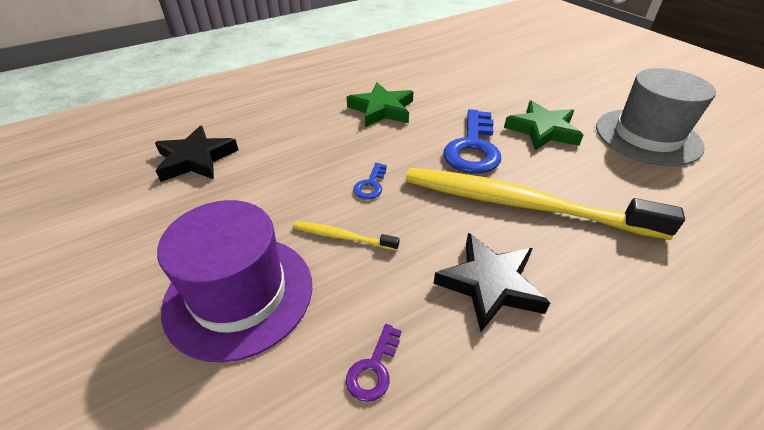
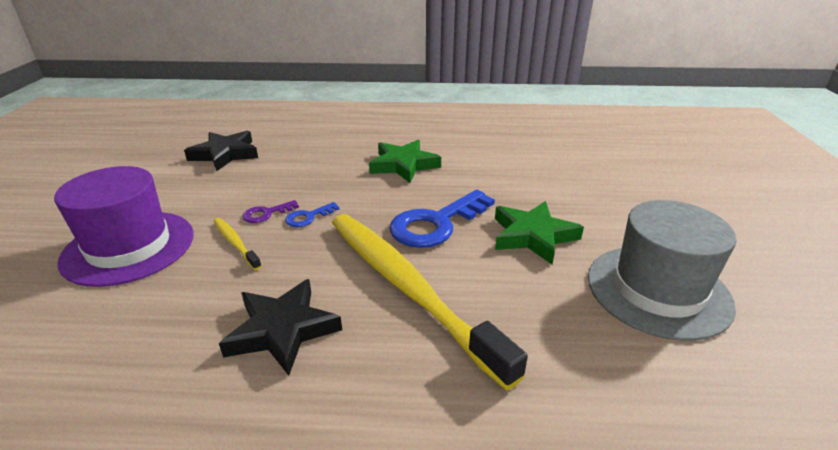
camera: 35 degrees right, 10 degrees down
(374, 368) = (128, 334): purple key -> purple key (266, 213)

